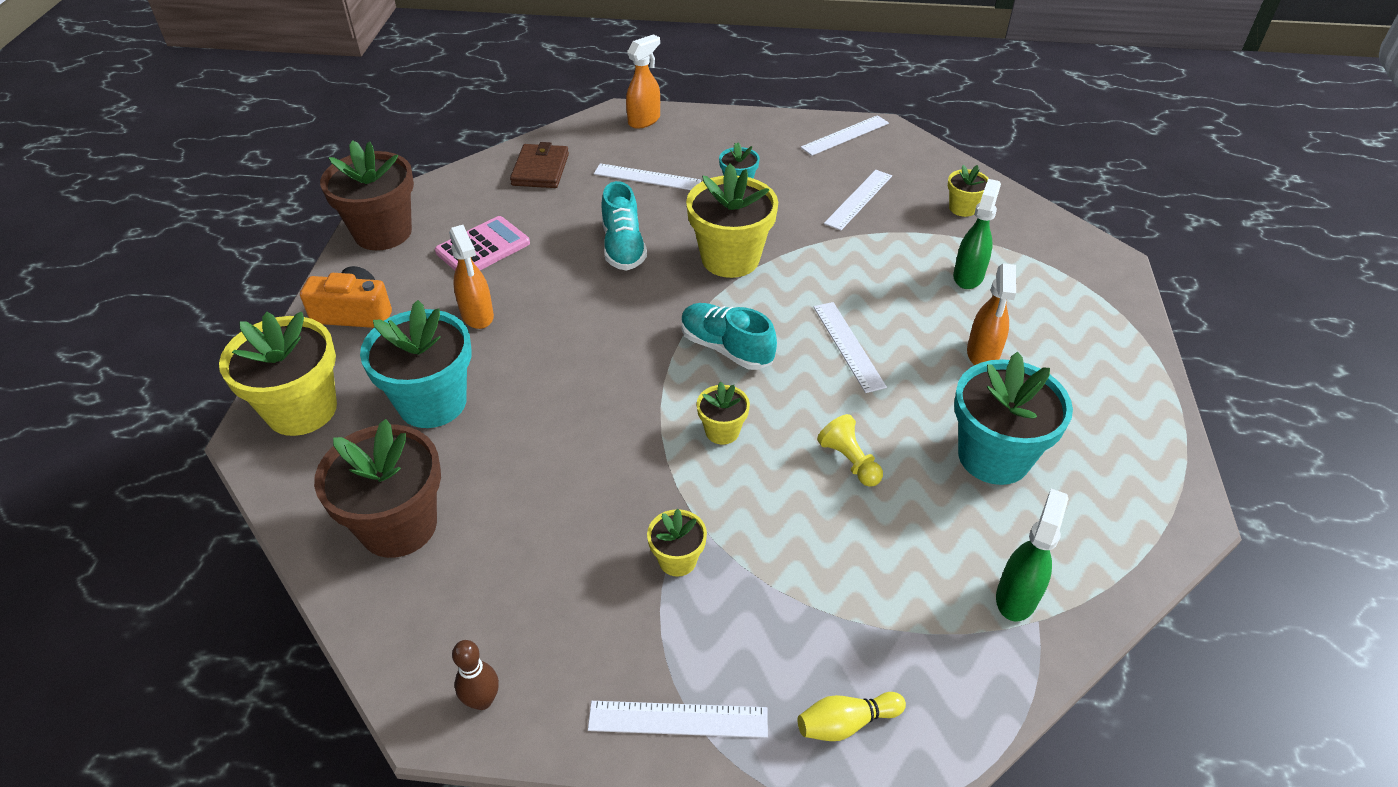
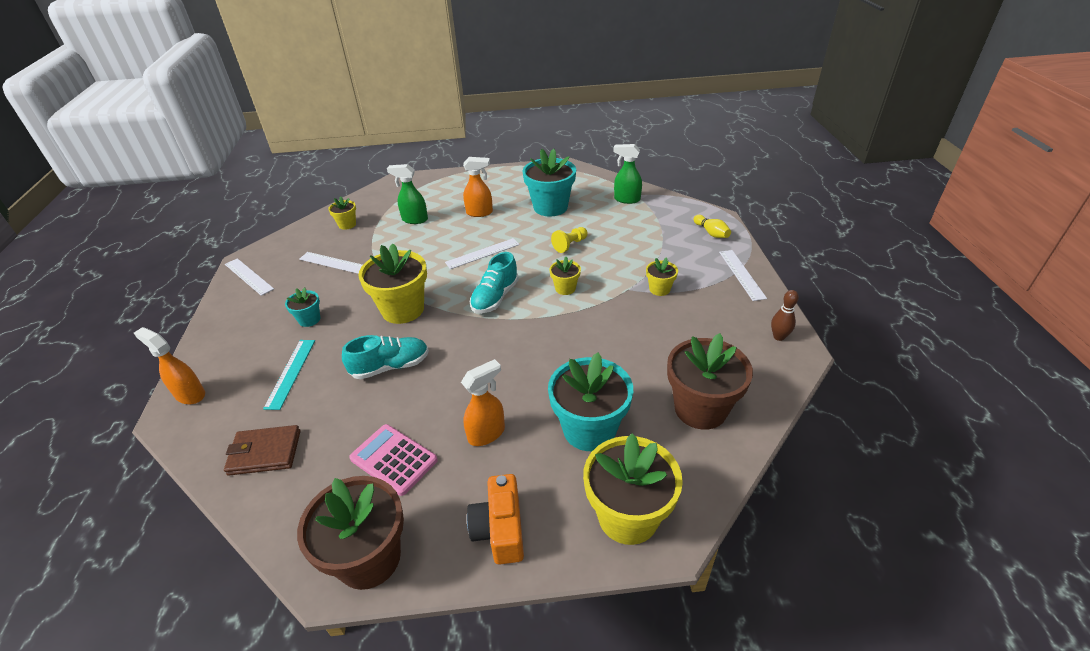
camera: 100 degrees left, 5 degrees down
(647, 177) = (290, 373): white ruler -> turquoise ruler

